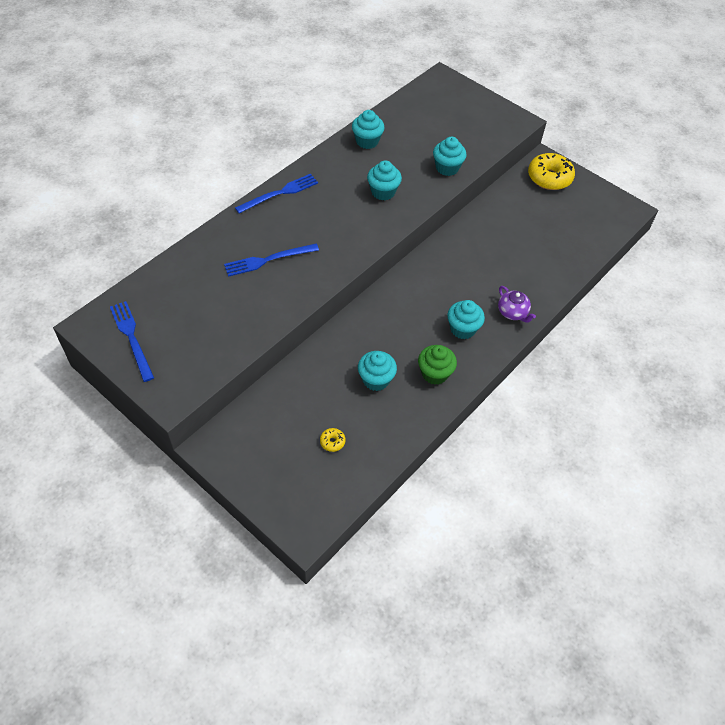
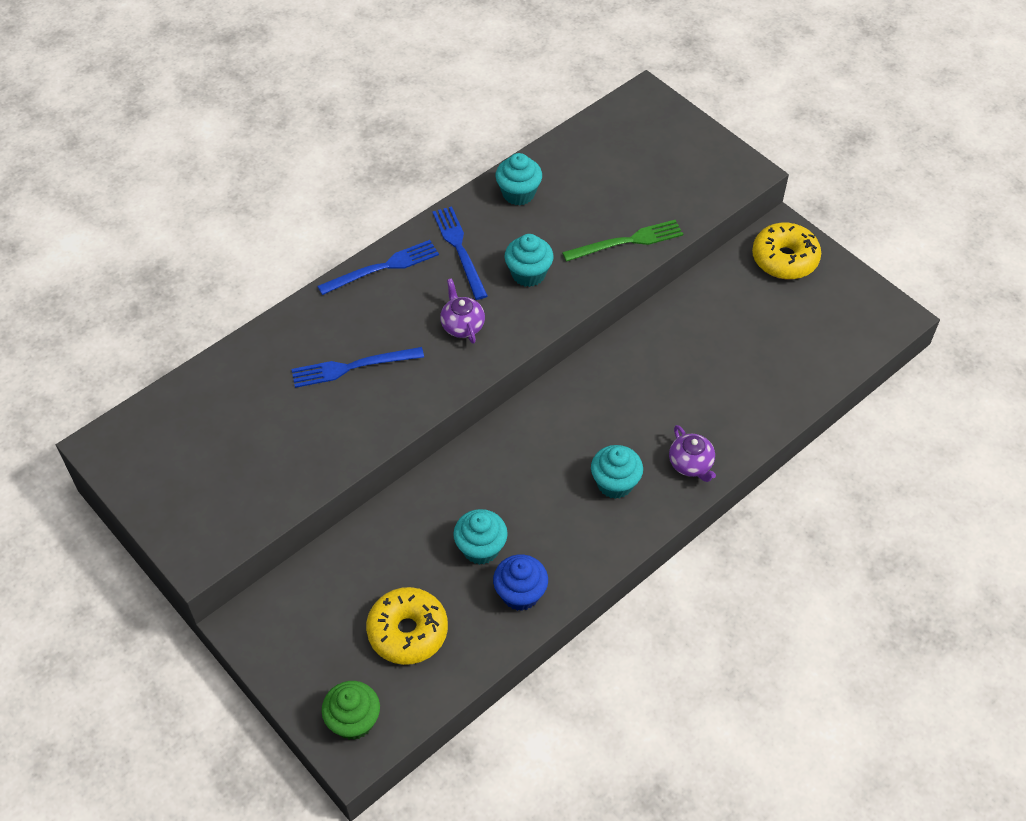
camera: 10 degrees right, 0 degrees up
(132, 338) = (156, 467): blue fork -> blue fork (459, 249)
(332, 442) = (408, 632): yellow donut -> yellow donut, size x2.33
(342, 228) = (462, 325): none -> purple teapot
(409, 409) = (520, 594): none -> blue cupcake
(434, 373) = (564, 546): green cupcake -> green cupcake (353, 721)
(447, 168) = (627, 241): turquoise cupcake -> green fork

